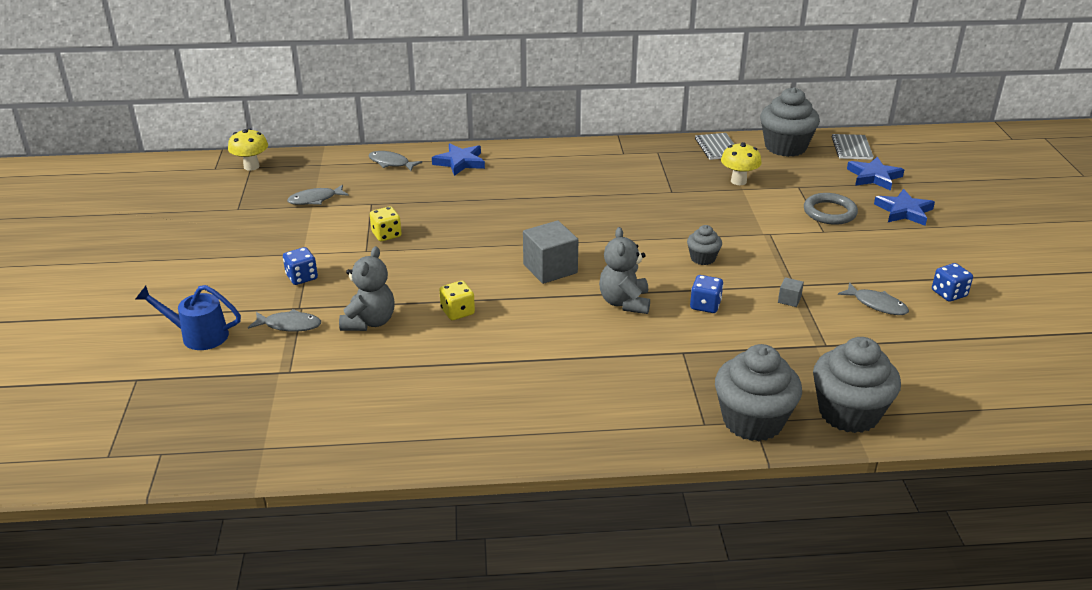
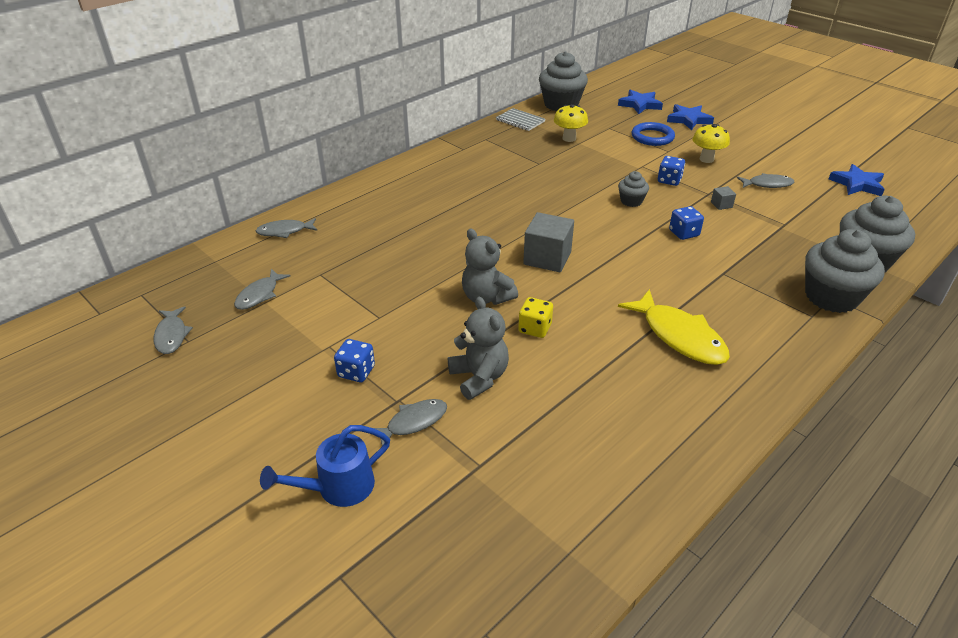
camera: 40 degrees left, 5 degrees up
(233, 201) = (171, 335): none -> grey fish
(251, 166) = (141, 294): yellow mushroom -> yellow mushroom (706, 159)
(386, 235) = (376, 294): yellow dice -> none
(460, 162) = (346, 206): blue star -> blue star (857, 184)
(558, 375) = (679, 336): none -> yellow fish
(624, 302) = (634, 257): grey teddy bear -> grey teddy bear (486, 297)
(829, 212) = (652, 137): grey ring -> blue ring
(851, 148) = (599, 91): grey notebook -> none
(949, 293) = (788, 160): blue dice -> blue dice (669, 180)

